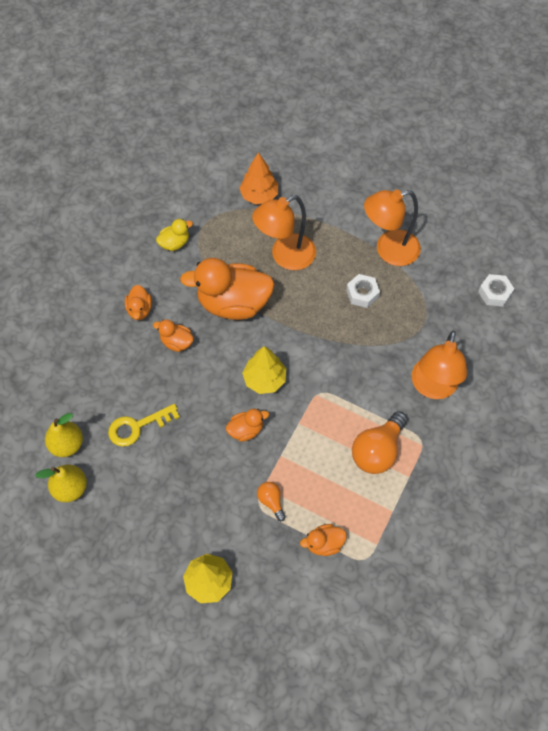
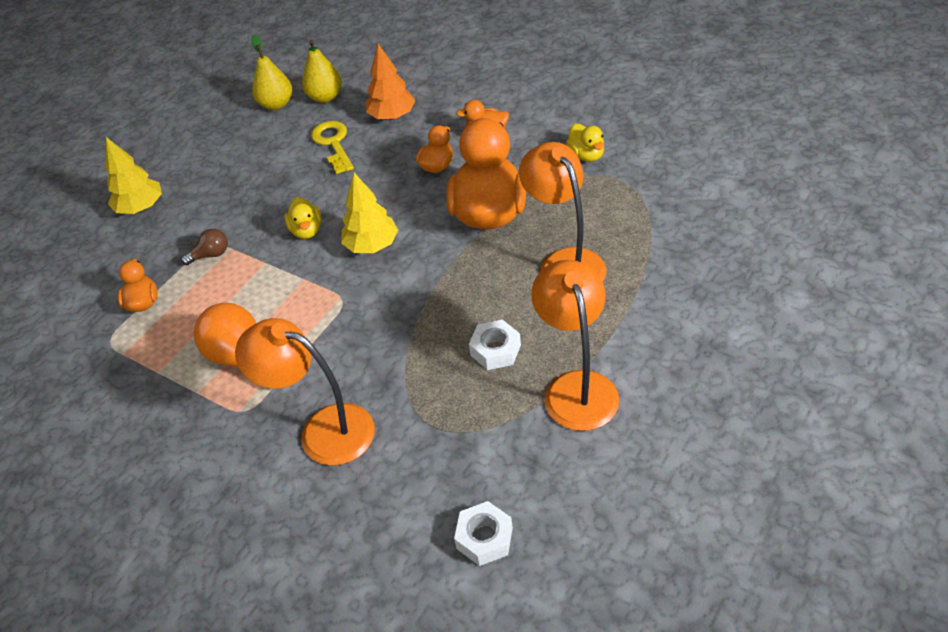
camera: 100 degrees right, 15 degrees down
(246, 430) = (307, 230): orange duck -> yellow duck
(259, 196) = (675, 233): orange tree -> orange tree (392, 116)
(271, 501) = (211, 255): orange light bulb -> brown light bulb

